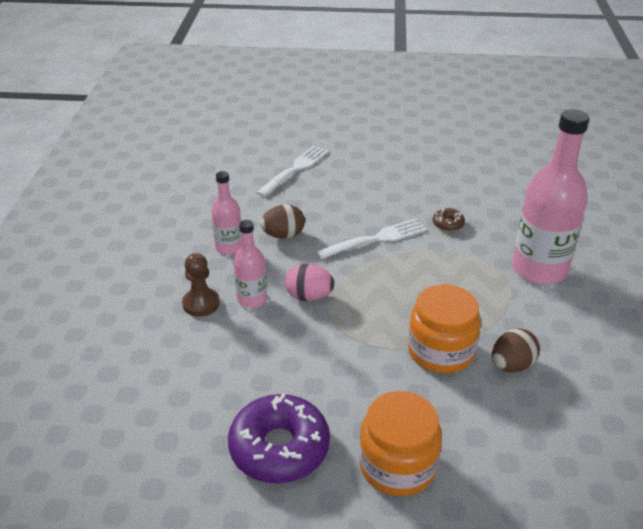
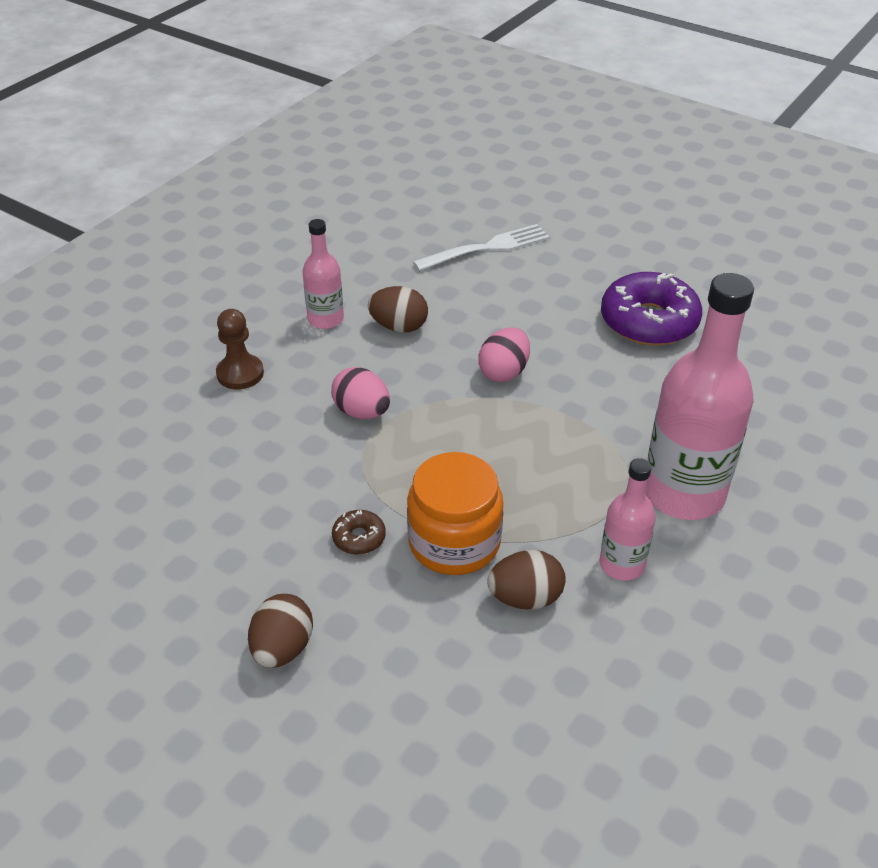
camera: 30 degrees right, 5 degrees up
(252, 299) = (297, 390): pink bottle -> pink bottle (622, 564)
(279, 448) = (180, 568): purple donut -> purple donut (649, 321)
(375, 239) = (504, 372): white fork -> pink egg
(397, 465) = (282, 648): orange jar -> brown egg
(448, 224) = (616, 387): brown donut -> brown donut (359, 538)

